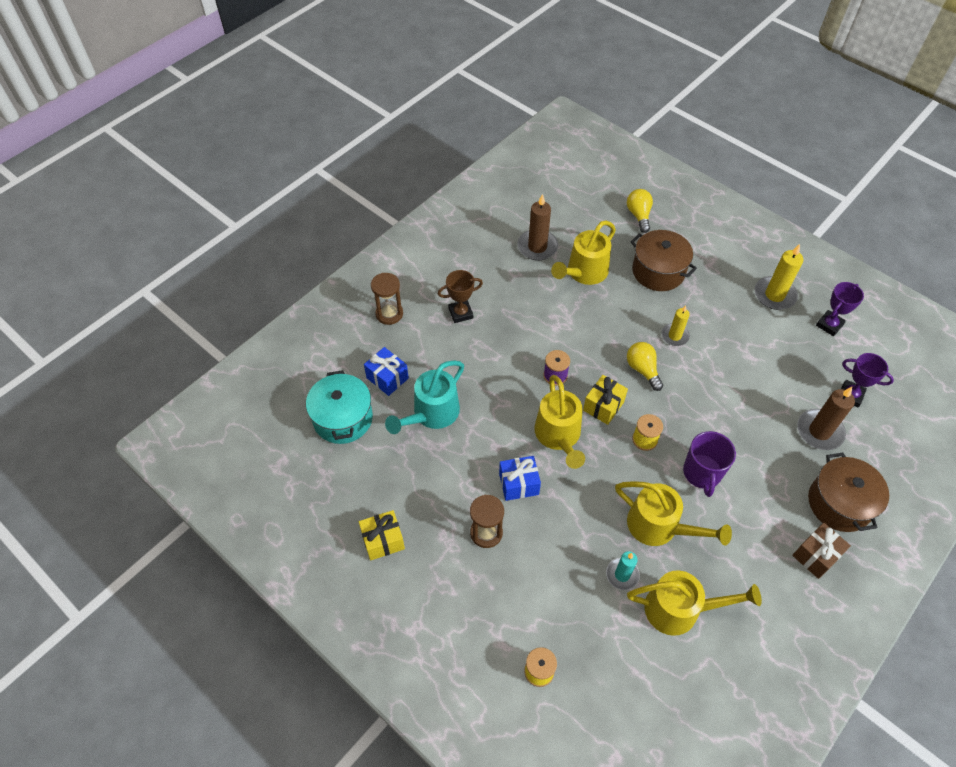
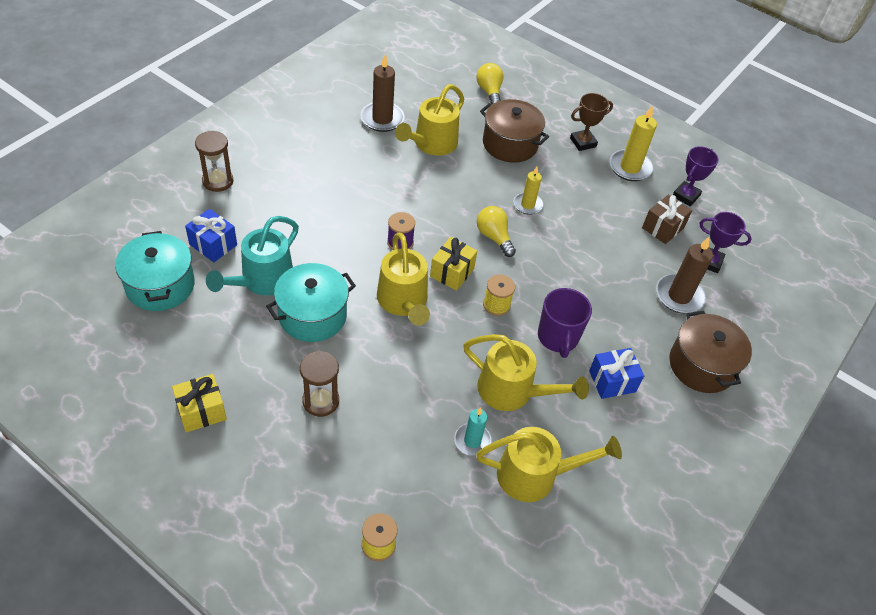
camera: 10 degrees left, 5 degrees down
(460, 313) = (297, 181): brown trophy -> brown trophy (583, 142)
(477, 449) = (312, 315): none -> turquoise pot
(518, 484) = (358, 350): blue gift -> blue gift (612, 381)
(816, 556) = (679, 417): brown gift -> brown gift (662, 228)

